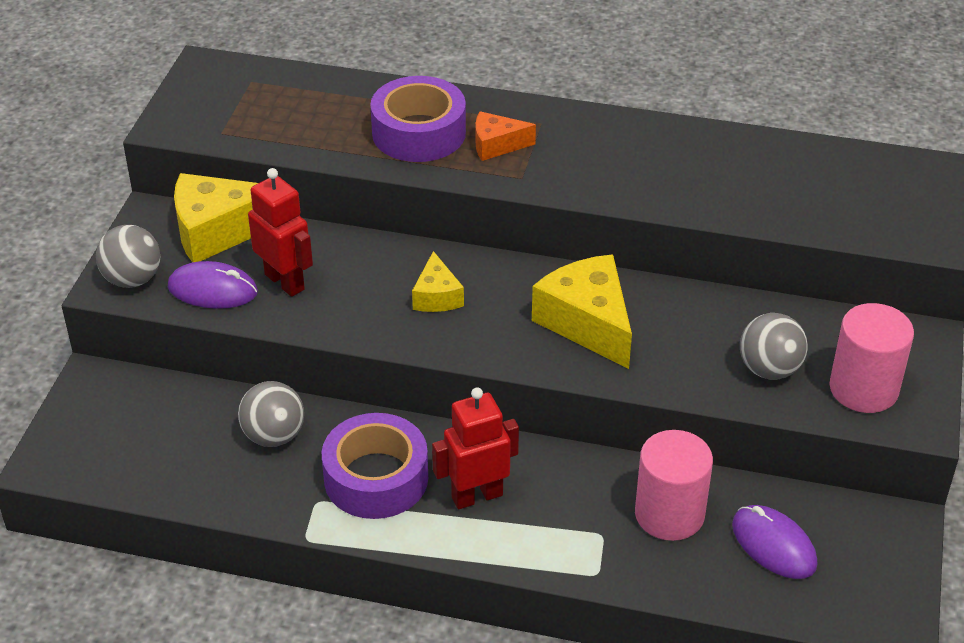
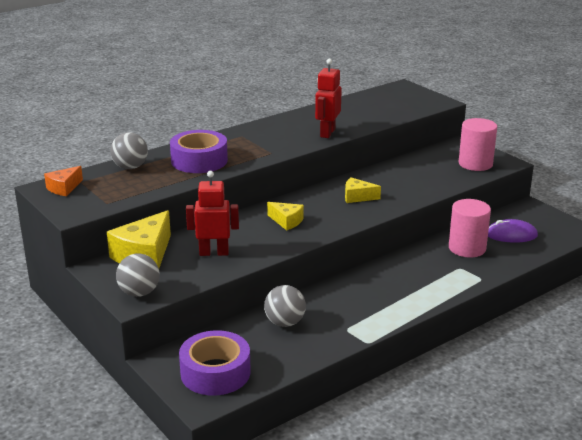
camera: 50 degrees left, 15 degrees down
(212, 290) = (187, 273): purple mouse -> none
(376, 478) = (353, 307): purple tape -> purple tape (215, 372)
(477, 496) = (398, 286): red robot -> red robot (327, 133)
(496, 145) = (240, 149): orange cheese -> orange cheese (64, 188)
(587, 323) = (357, 197): yellow cheese -> yellow cheese, size x0.55
(769, 369) = (440, 175): grey ball -> grey ball (130, 167)

